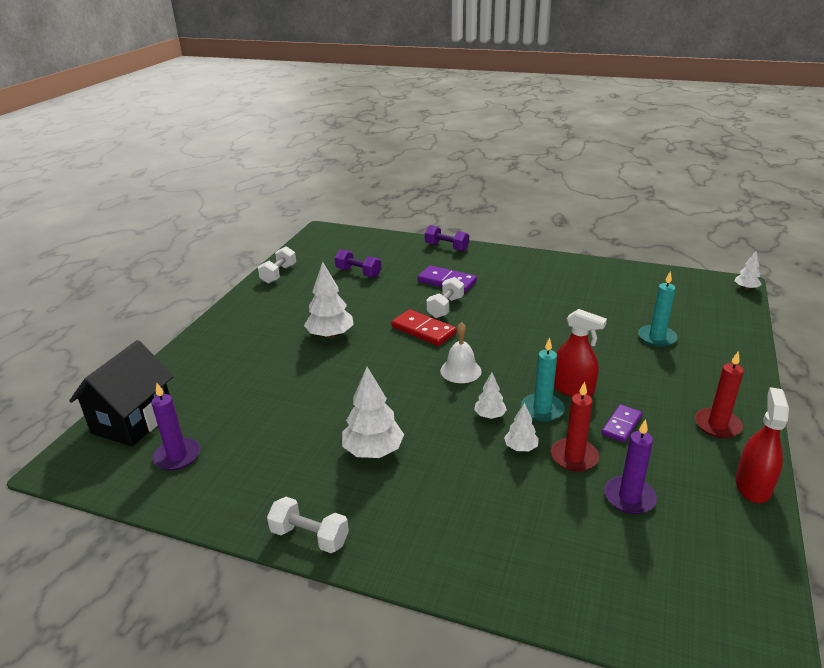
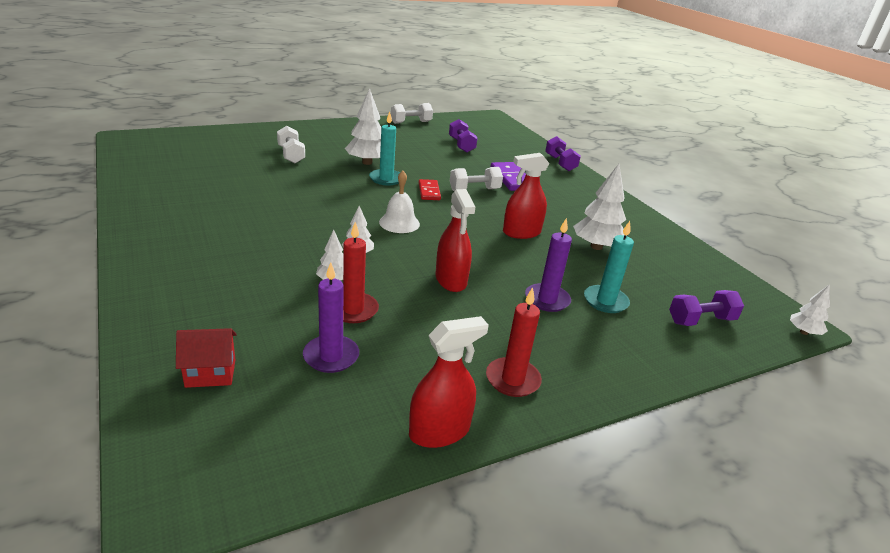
camera: 40 degrees right, 0 degrees up
(133, 421) = (189, 140): black house -> none
(177, 456) = (171, 163): purple candle -> purple candle (547, 300)
(309, 537) = (135, 231): white dumbbell -> white dumbbell (291, 155)
(373, 451) = (253, 222): white tree -> white tree (596, 247)
(423, 330) = (429, 191): red domino -> red domino, size x0.65
(535, 322) = (521, 232): none -> red spray bottle
(542, 409) = (399, 274): turquoise candle -> turquoise candle (386, 179)
(605, 575) = (210, 373): none -> red house
(621, 425) = (433, 321): purple domino -> none
(707, 315) = (701, 320): none -> purple dumbbell

